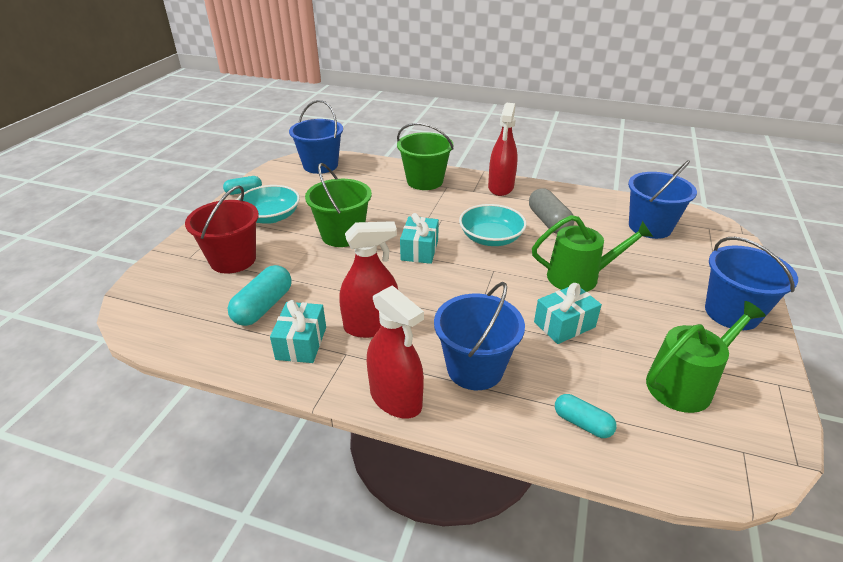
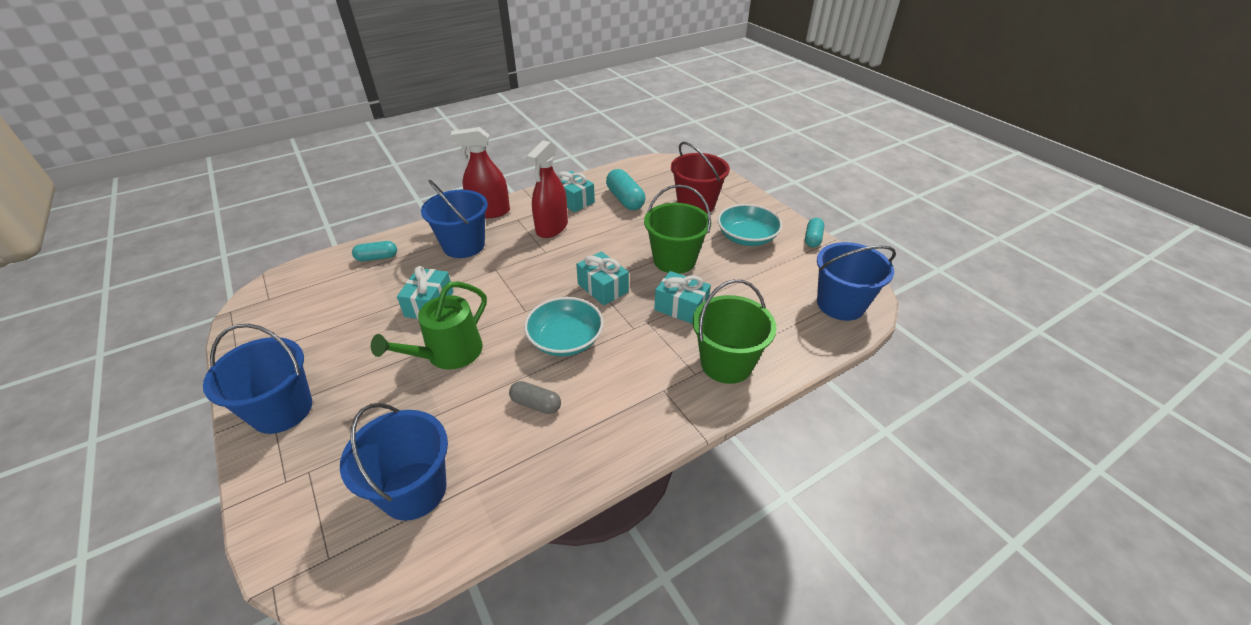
camera: 130 degrees right, 5 degrees up
(396, 211) = (681, 307): none -> turquoise gift
(501, 187) = (646, 421): red spray bottle -> none
(548, 222) = (536, 404): grey capsule -> grey capsule, size x0.63
(685, 384) = (316, 317): green watering can -> none

